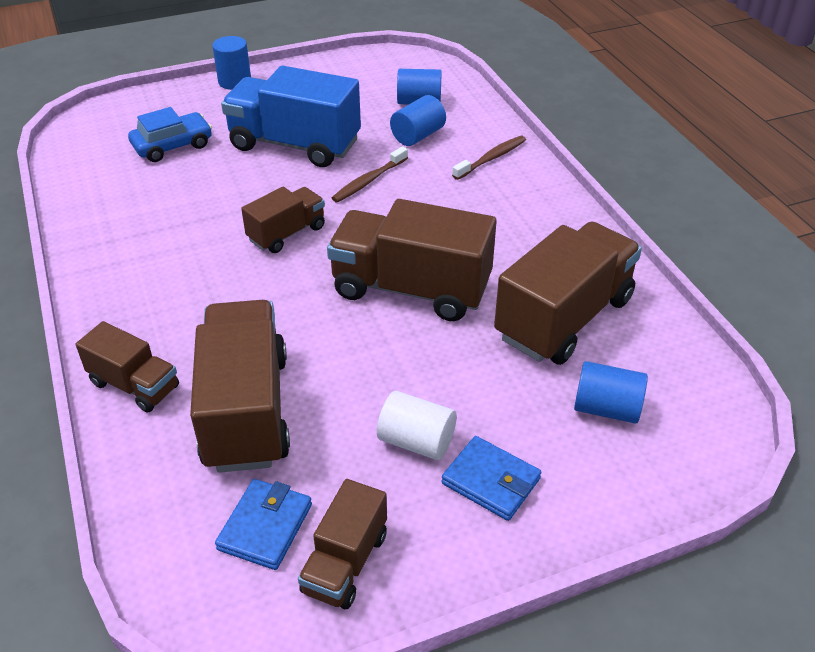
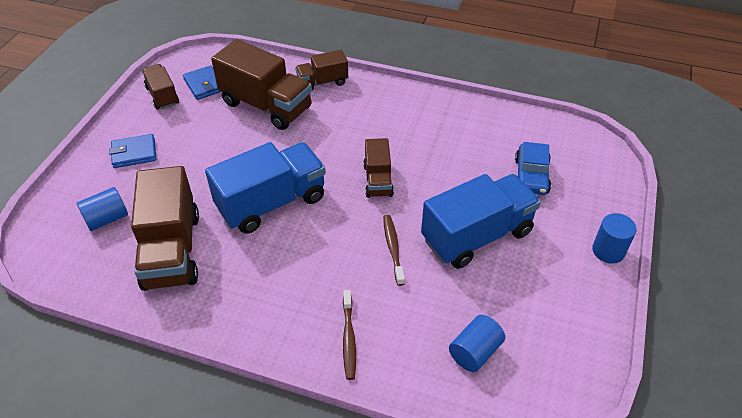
camera: 130 degrees right, 5 degrees up
(411, 289) = (272, 203): brown truck -> blue truck
(416, 441) = (182, 144): white cylinder -> none
(418, 136) = (423, 314): blue cylinder -> none

